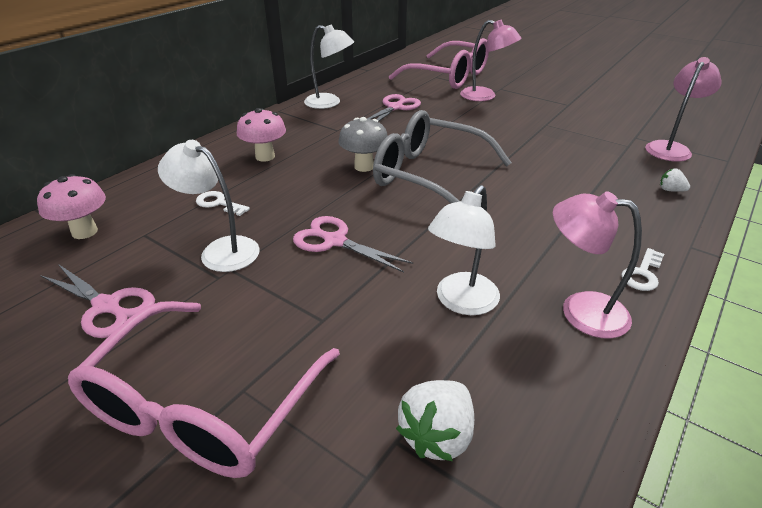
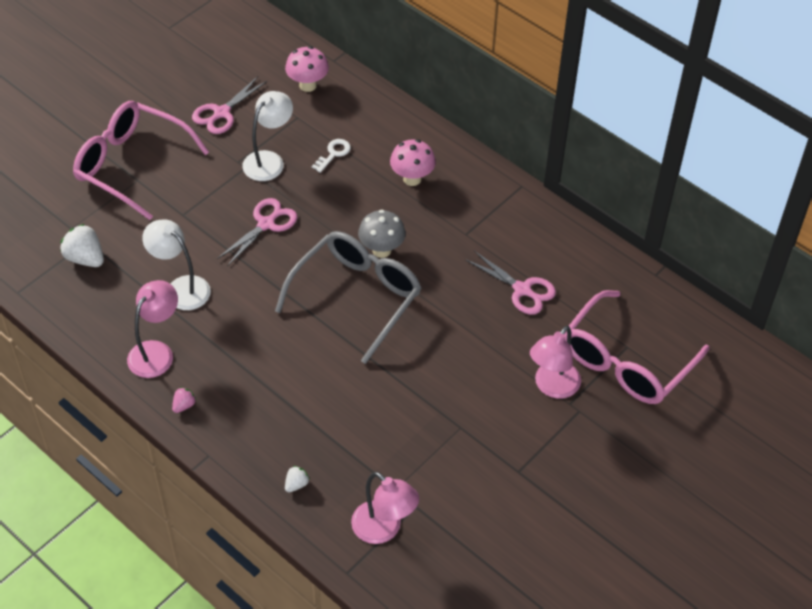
camera: 95 degrees right, 15 degrees up
(329, 103) = (541, 230): white lamp -> none
(642, 274) = (184, 405): white key -> pink strawberry

